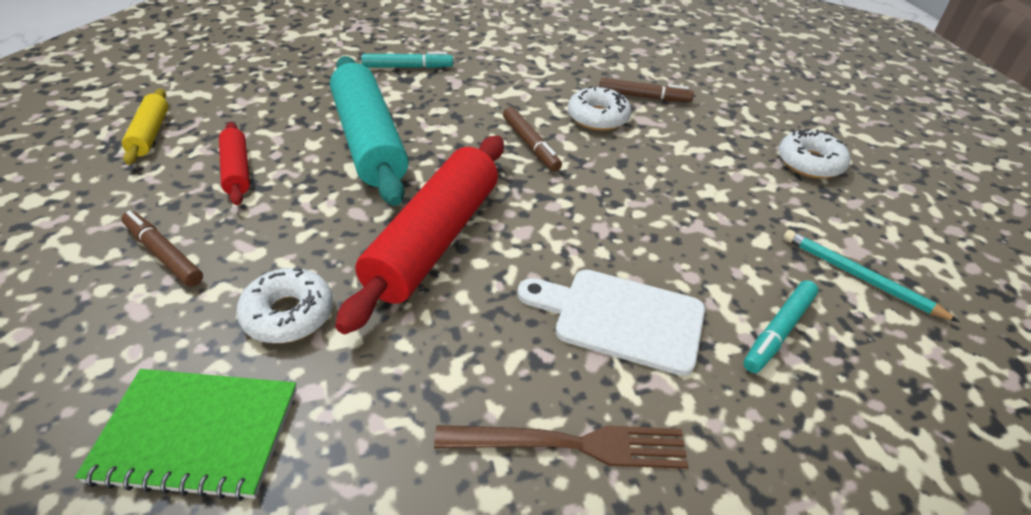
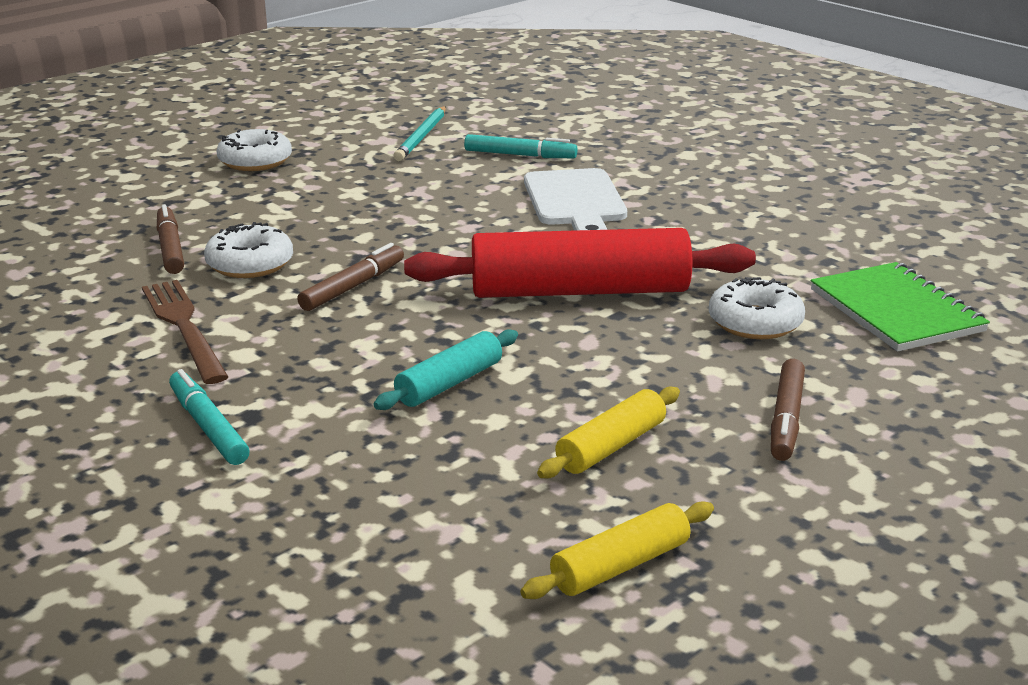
camera: 115 degrees left, 15 degrees down
(236, 171) = (611, 446): red rolling pin -> yellow rolling pin
(368, 141) = (449, 383): turquoise rolling pin -> turquoise rolling pin, size x0.50
(571, 445) = (710, 197): brown fork -> brown fork (184, 327)

